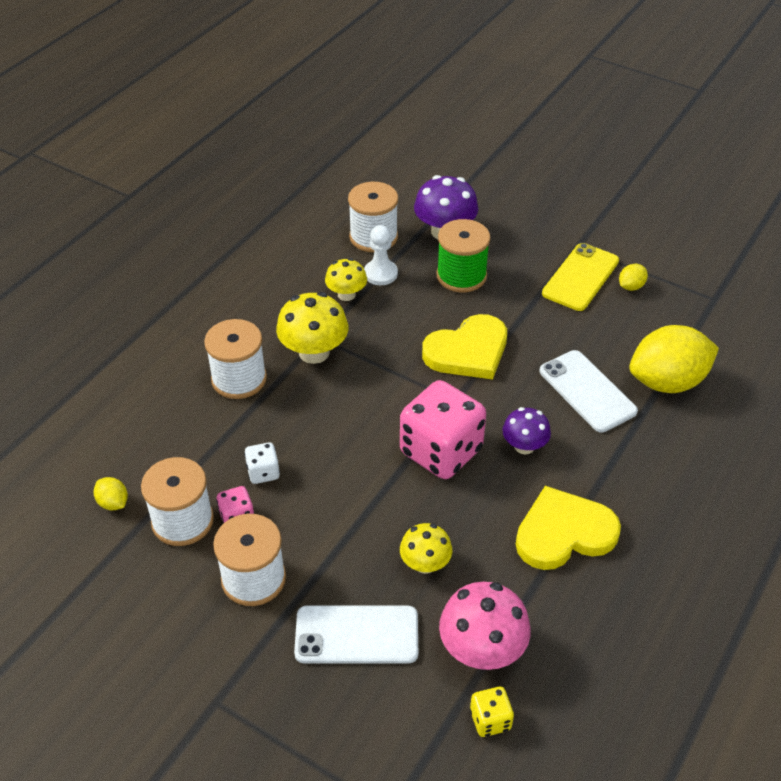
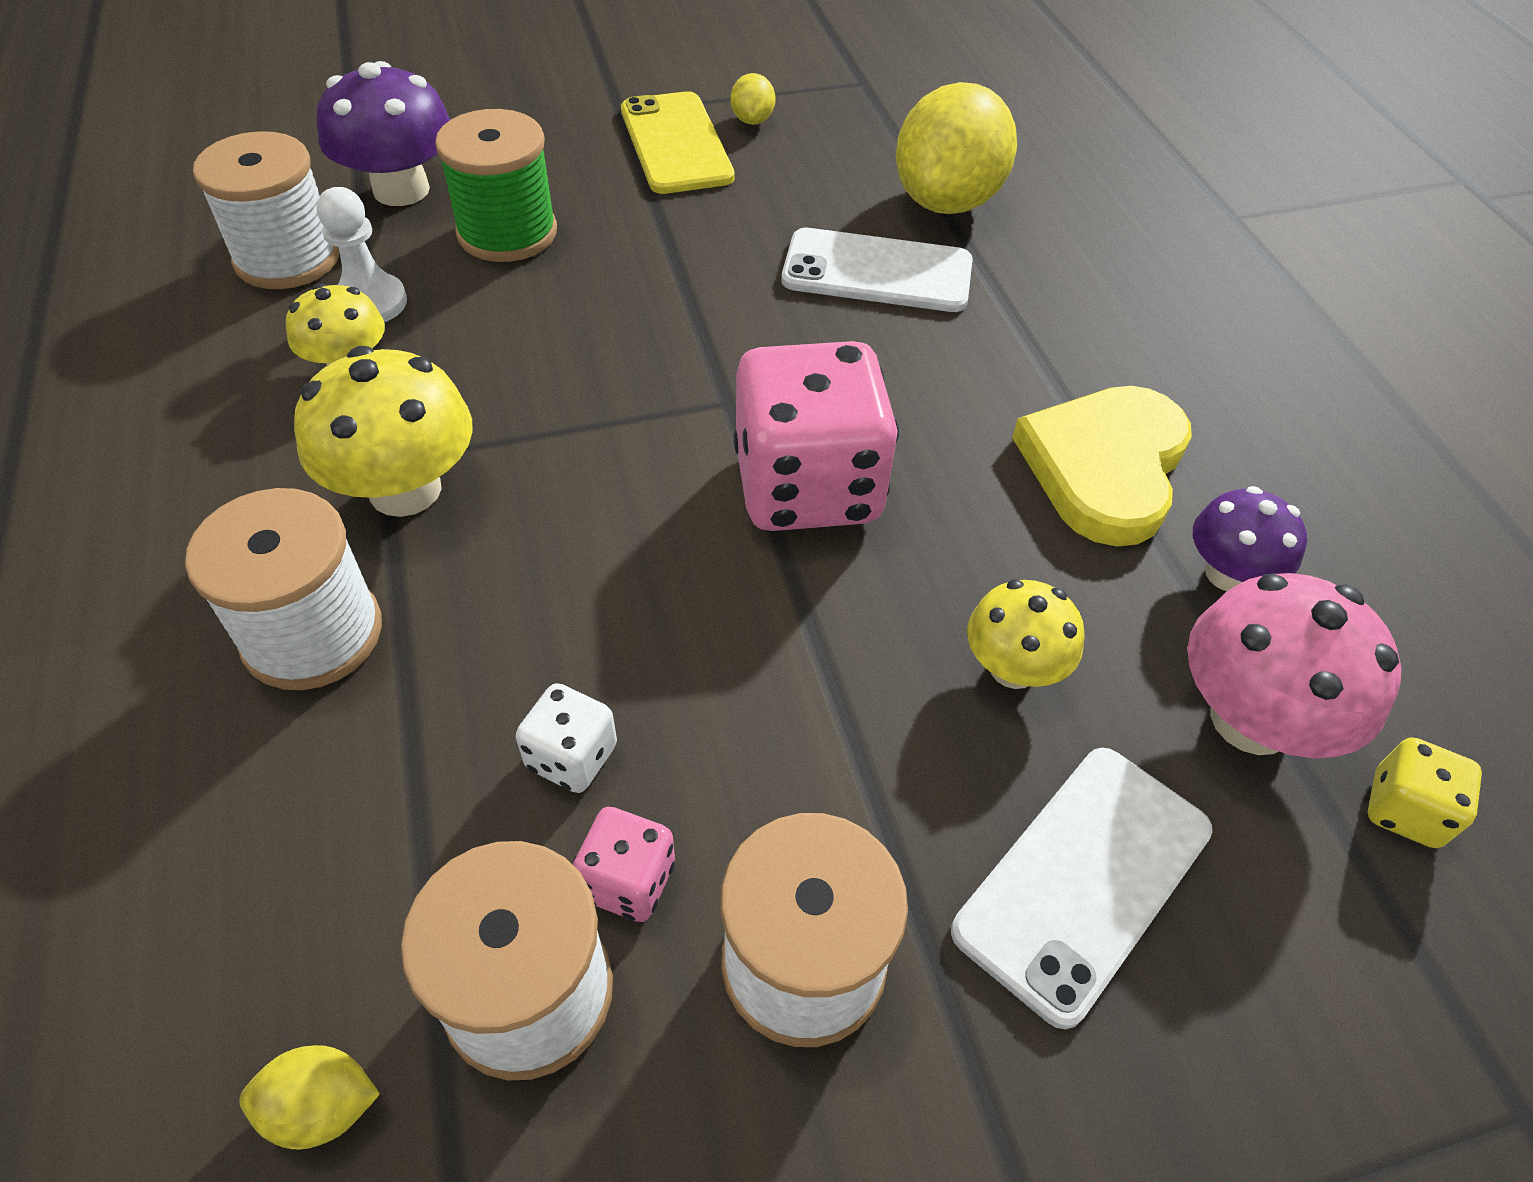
camera: 50 degrees left, 5 degrees up
(468, 351) = (655, 325): yellow heart -> none
(524, 446) = (902, 395): purple mushroom -> purple mushroom (1228, 574)

